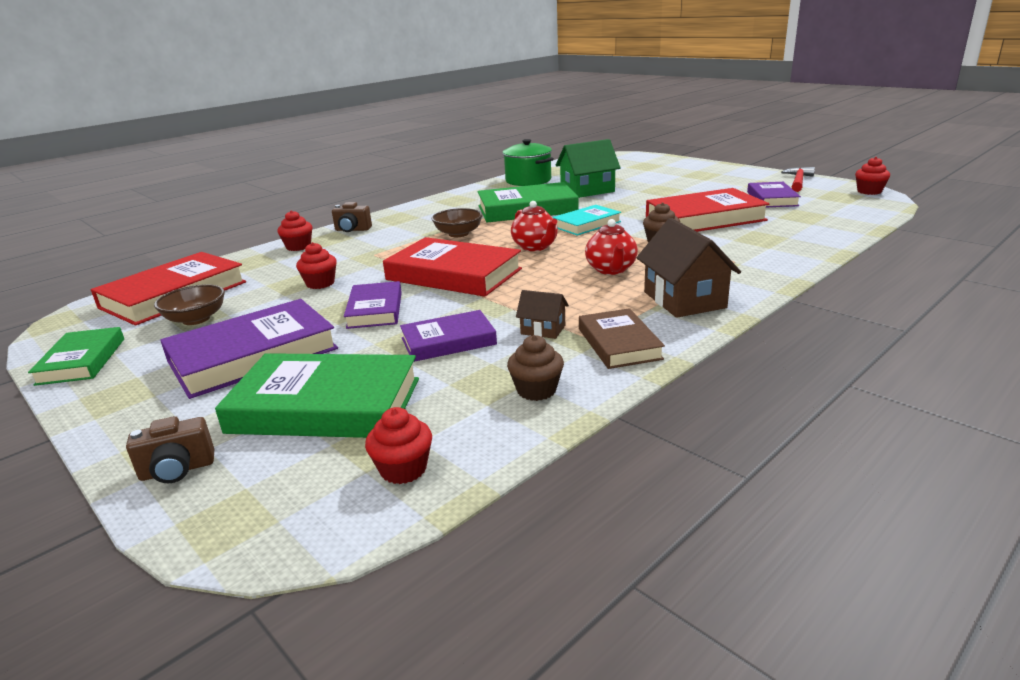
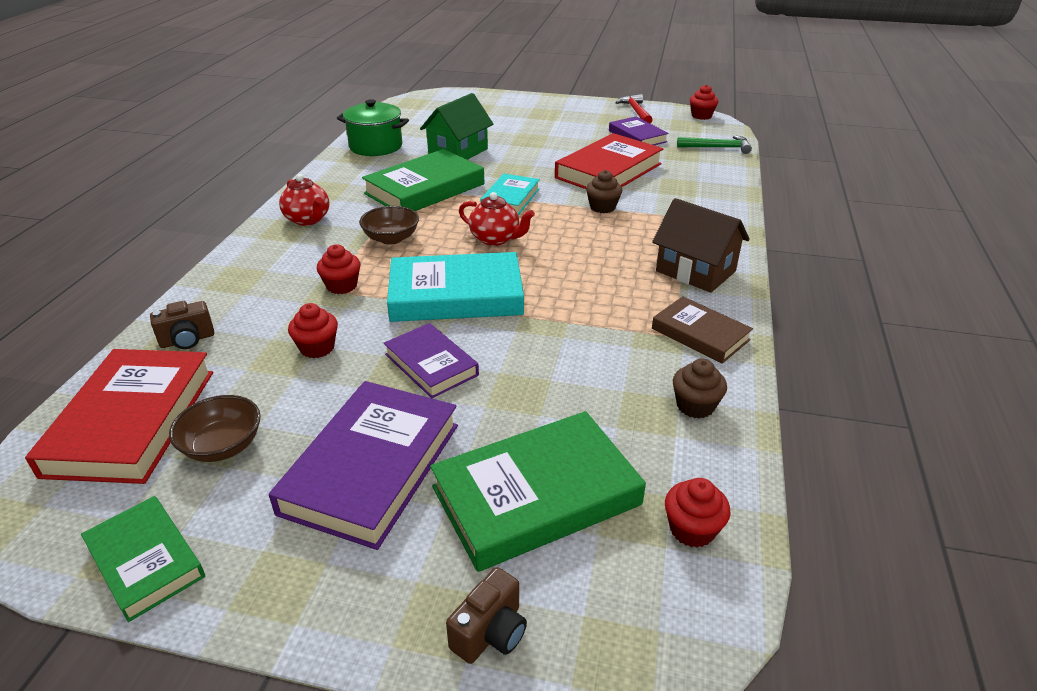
camera: 35 degrees left, 10 degrees up
(298, 247) = (210, 301): red cupcake -> red cupcake (342, 286)
(352, 230) = (250, 260): brown camera -> brown camera (187, 340)
(448, 341) = (556, 379): purple book -> none
(453, 274) = (456, 295): red book -> turquoise book
(543, 330) = (623, 338): brown house -> none
(611, 270) = (599, 251): red teapot -> red teapot (308, 220)
(851, 216) = (717, 147): none -> green hammer

